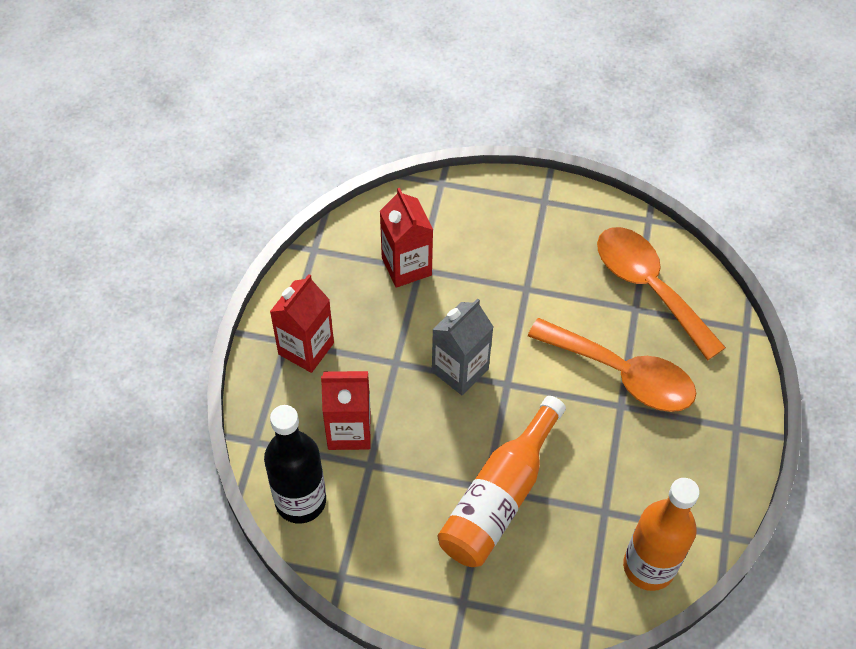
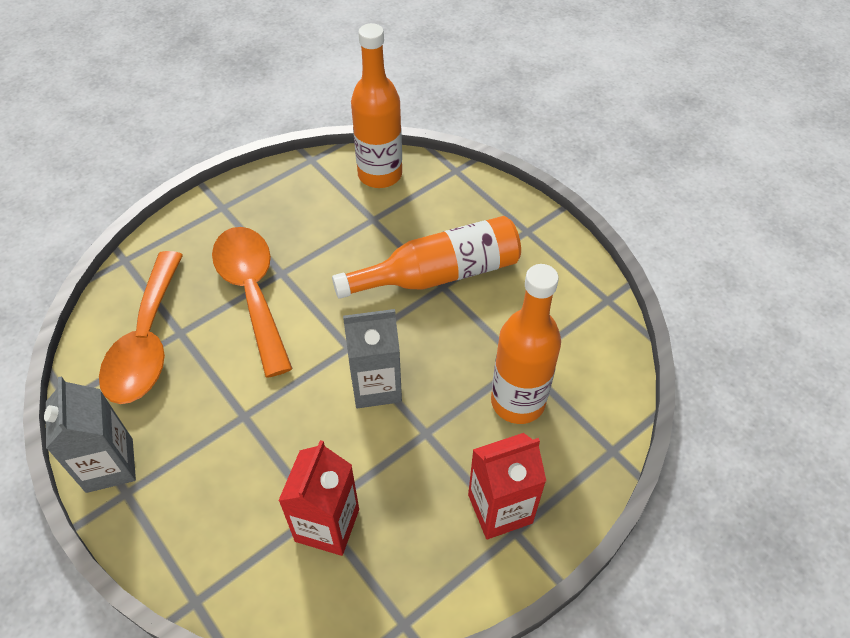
camera: 140 degrees left, 5 degrees down
(300, 500) = (603, 373): black bottle -> none
(349, 430) = (517, 401): red carton -> orange bottle
(572, 207) = (109, 465): none -> grey carton

